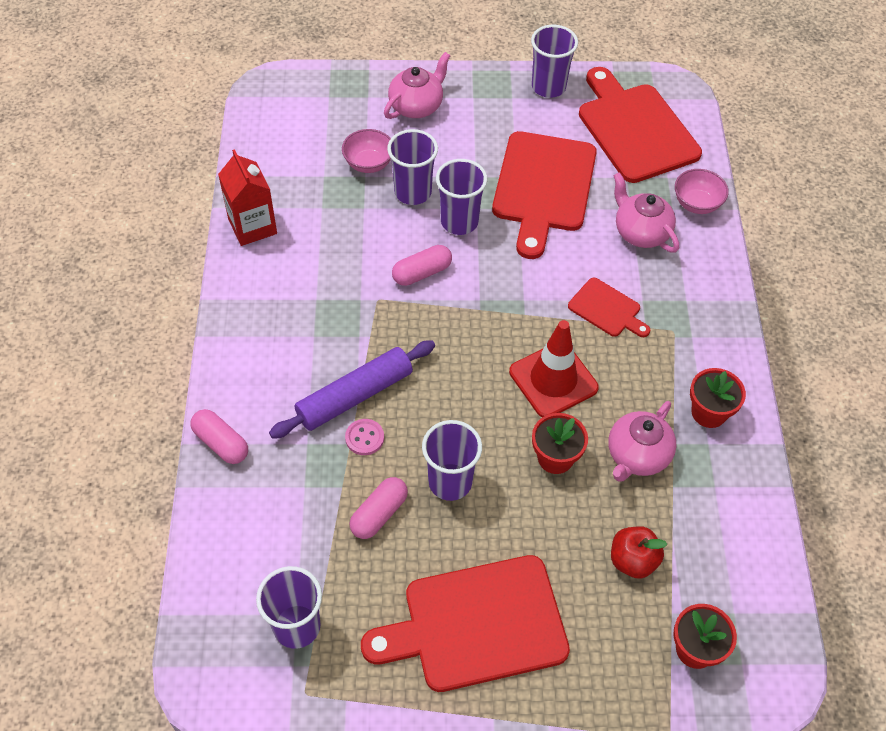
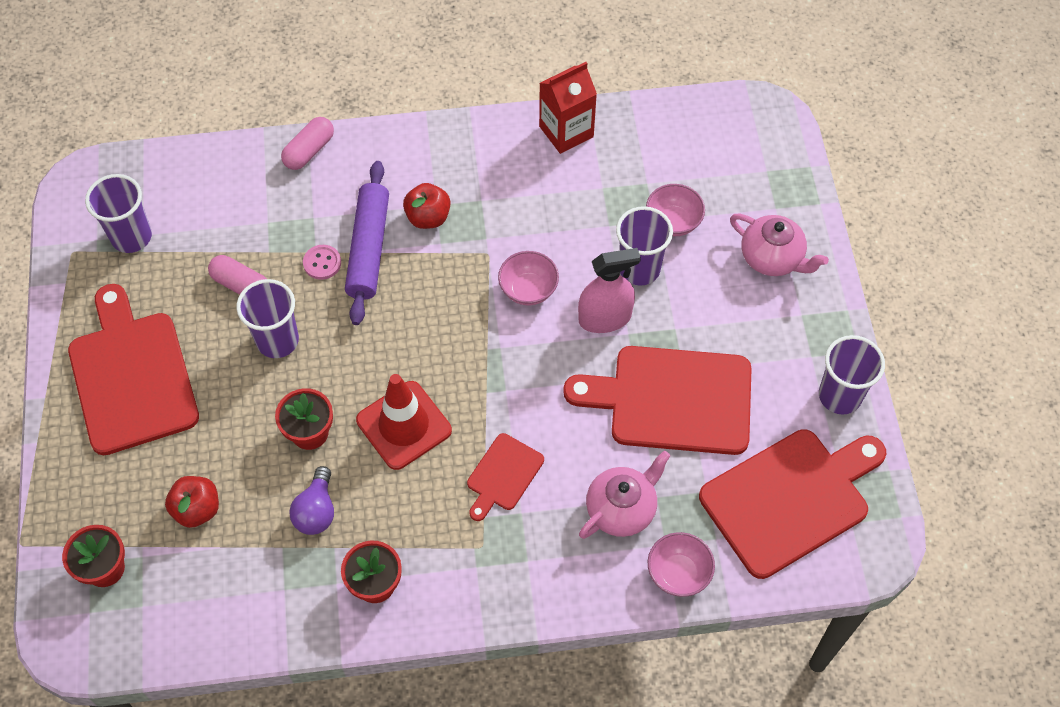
camera: 85 degrees right, 5 degrees up
(327, 343) = (428, 217): none -> red apple
(354, 396) = (369, 248): purple rolling pin -> purple rolling pin turned 45 degrees clockwise
(422, 273) = (528, 289): pink capsule -> pink bowl
(459, 222) = (605, 318): purple cup -> pink spray bottle
(637, 456) = (316, 511): pink teapot -> purple light bulb

